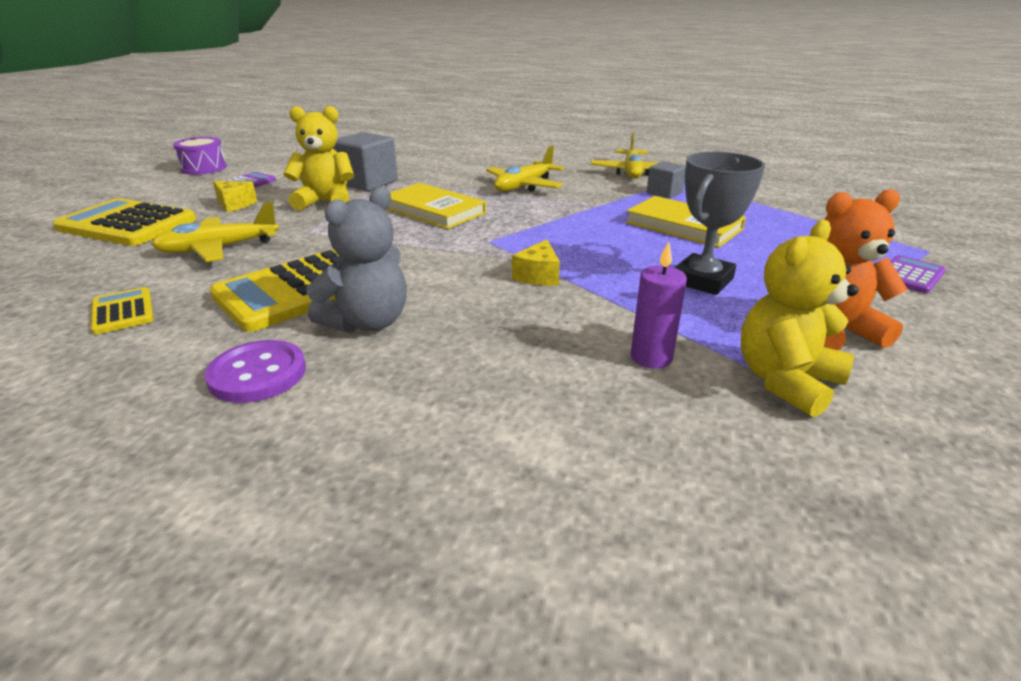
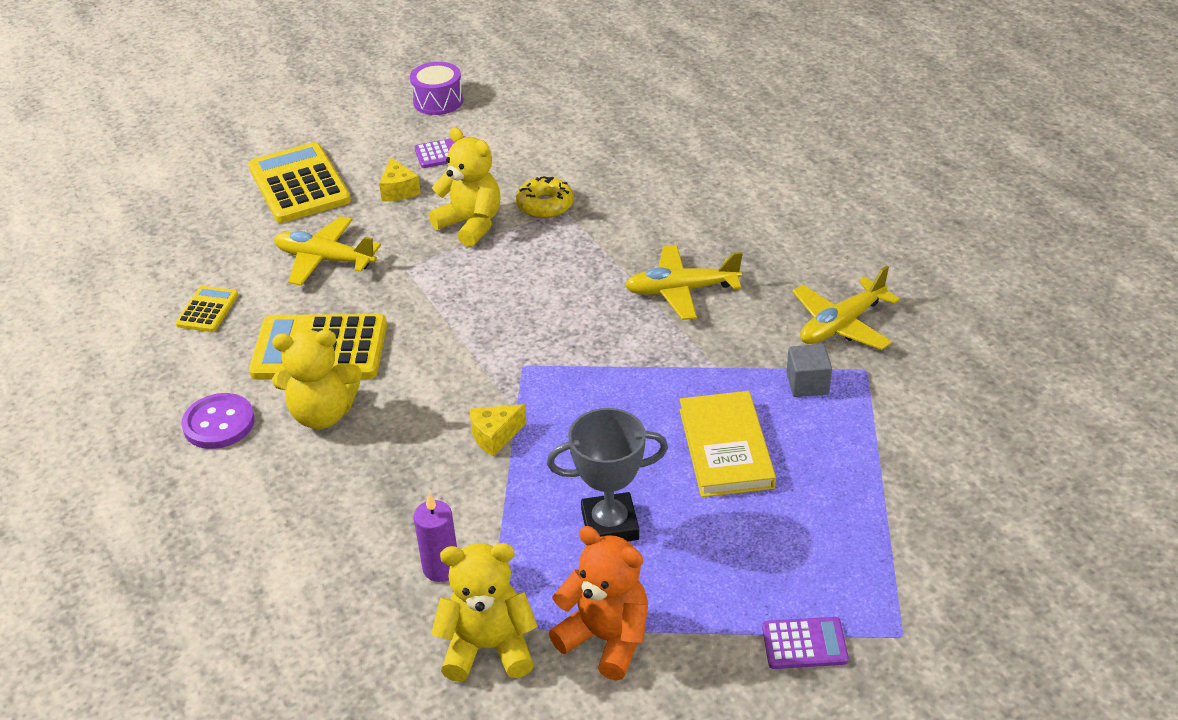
camera: 45 degrees right, 10 degrees up
(368, 182) = (545, 205): grey cube -> yellow donut
(368, 323) = (323, 414): grey teddy bear -> yellow teddy bear
(433, 210) = (540, 289): yellow book -> none

